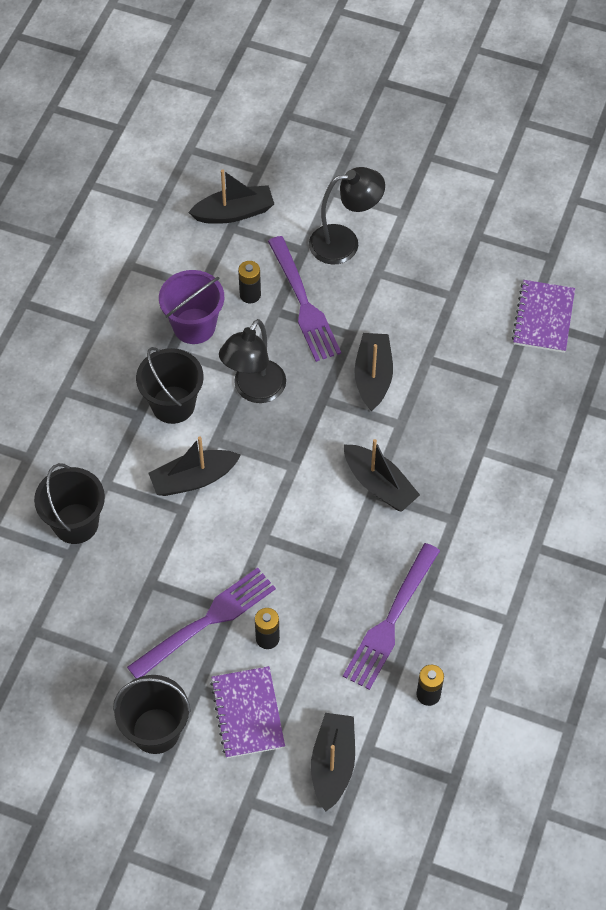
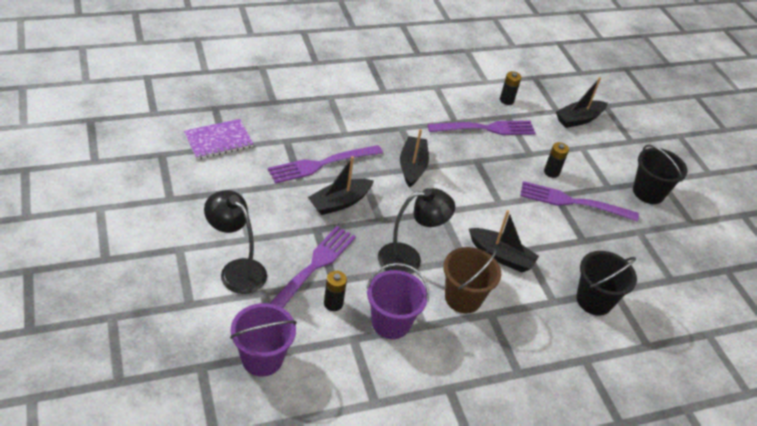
camera: 135 degrees left, 15 degrees down
(173, 404) = (463, 298): black bucket -> brown bucket
(234, 212) = (262, 358): black boat -> purple bucket
(247, 713) = (595, 161): purple notebook -> none
(443, 395) = (322, 164): none -> purple fork

